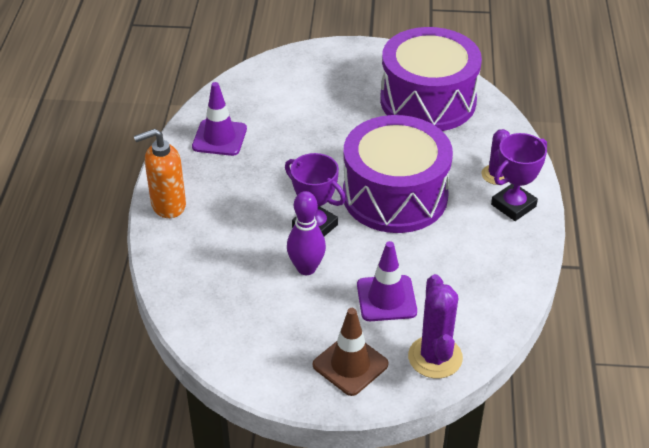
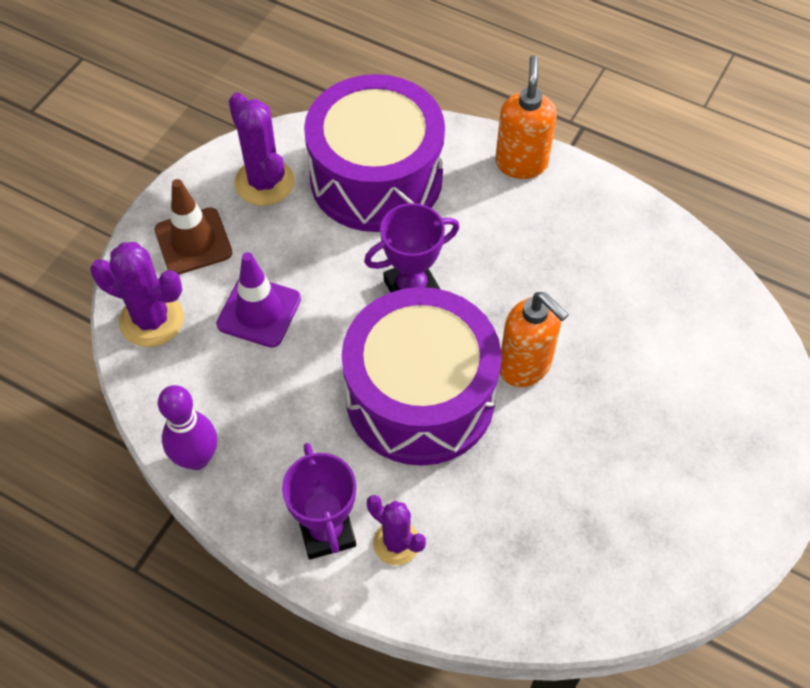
camera: 115 degrees right, 15 degrees up
(219, 138) = (625, 249): purple traffic cone -> none
(266, 345) = (264, 182): none -> purple cactus
(306, 268) = (349, 255): purple bowling pin -> purple bowling pin (197, 458)
(340, 157) = (525, 366): none -> orange soap dispenser
(428, 101) = (602, 536): purple drum -> purple drum (376, 178)

